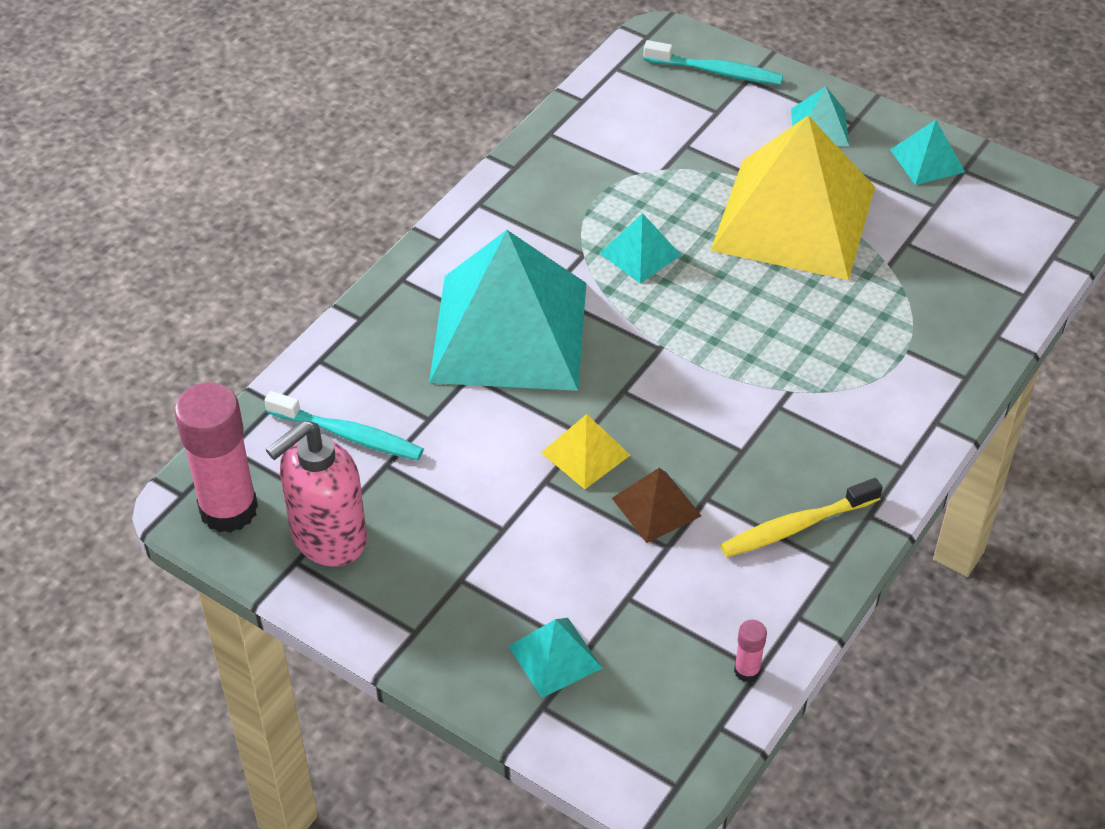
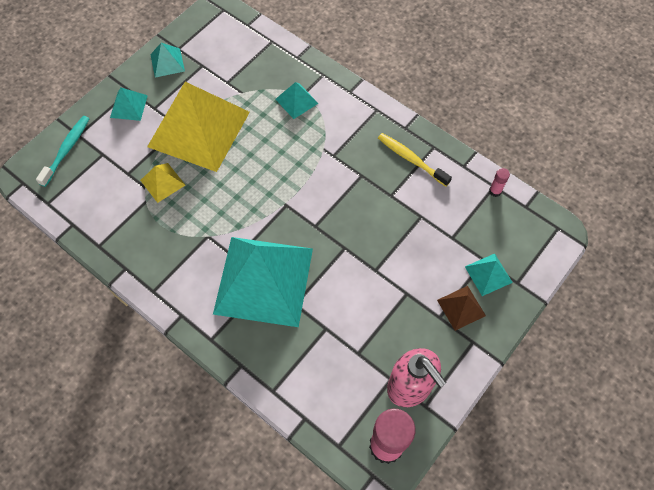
camera: 85 degrees left, 15 degrees up
(349, 435) = (334, 374): turquoise toothbrush -> none
(585, 453) = (358, 248): yellow pyramid -> yellow pyramid (162, 182)
(640, 254) = (213, 206): turquoise pyramid -> turquoise pyramid (296, 101)
(656, 507) = (396, 218): brown pyramid -> brown pyramid (461, 307)
(795, 526) = (411, 159): yellow toothbrush -> yellow toothbrush turned 150 degrees clockwise

